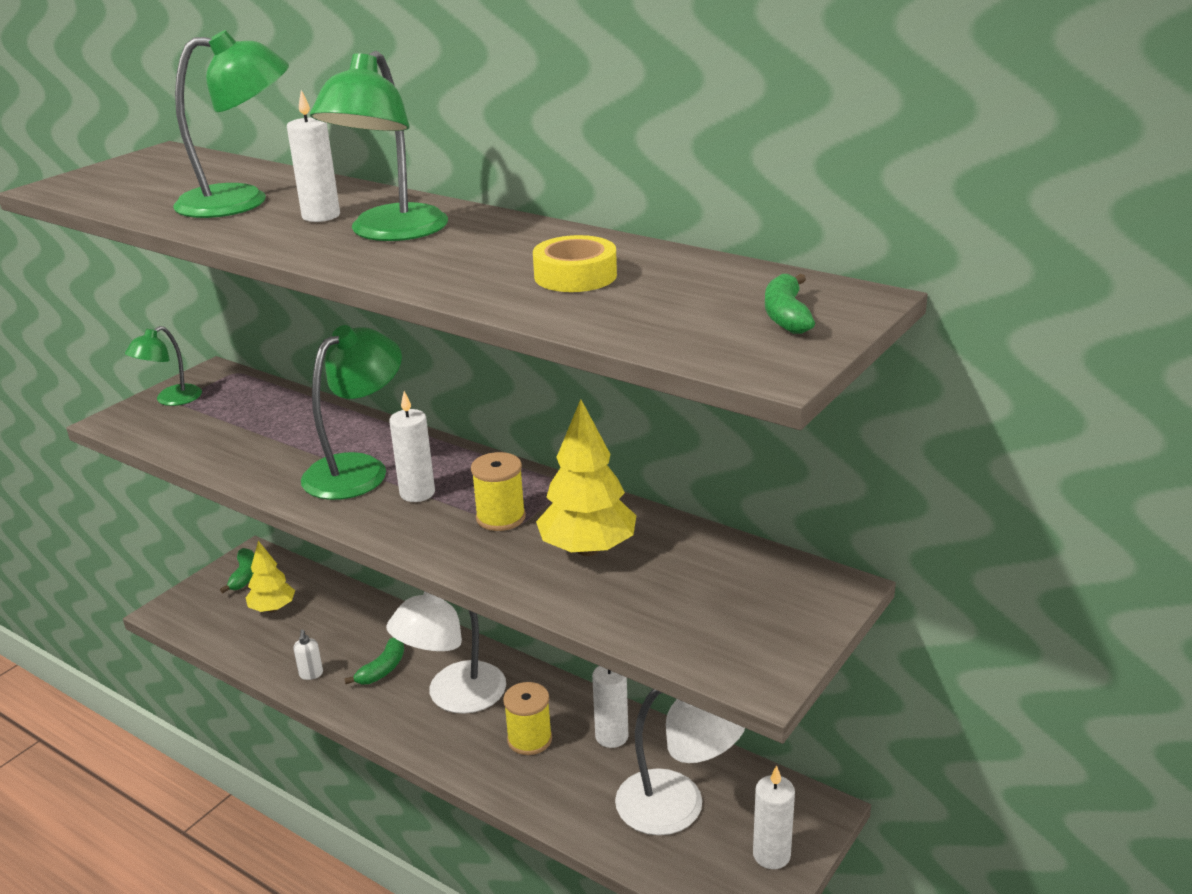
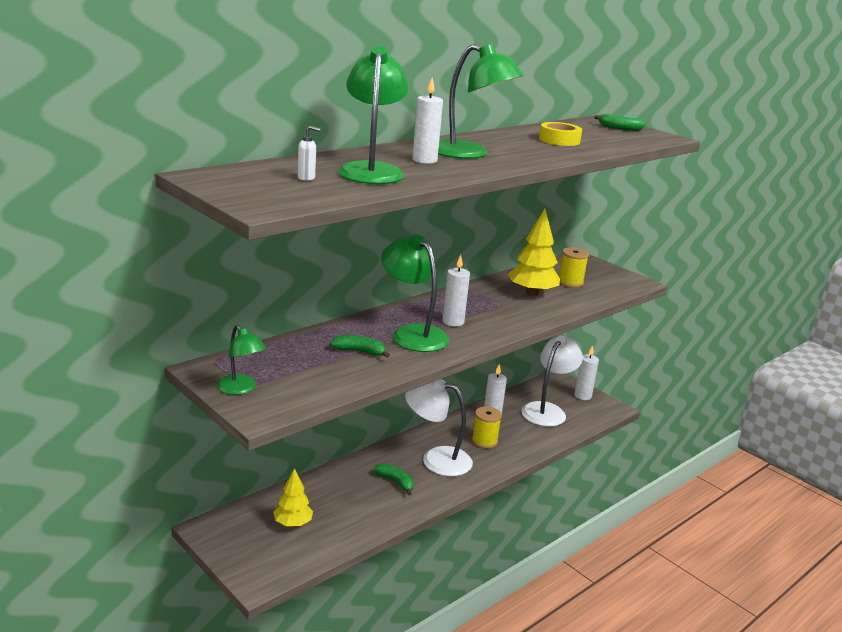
camera: 80 degrees left, 5 degrees down
(244, 576) = (235, 535): green banana -> green banana (360, 352)
(311, 674) = (385, 512): white soap dispenser -> white soap dispenser (306, 178)
(454, 696) = (436, 459): white lamp -> white lamp turned 135 degrees clockwise
(501, 517) = (492, 306): yellow spool -> yellow spool (570, 282)

